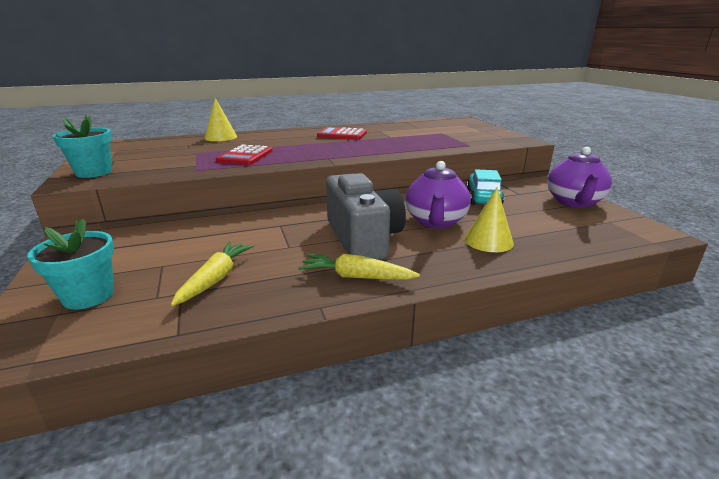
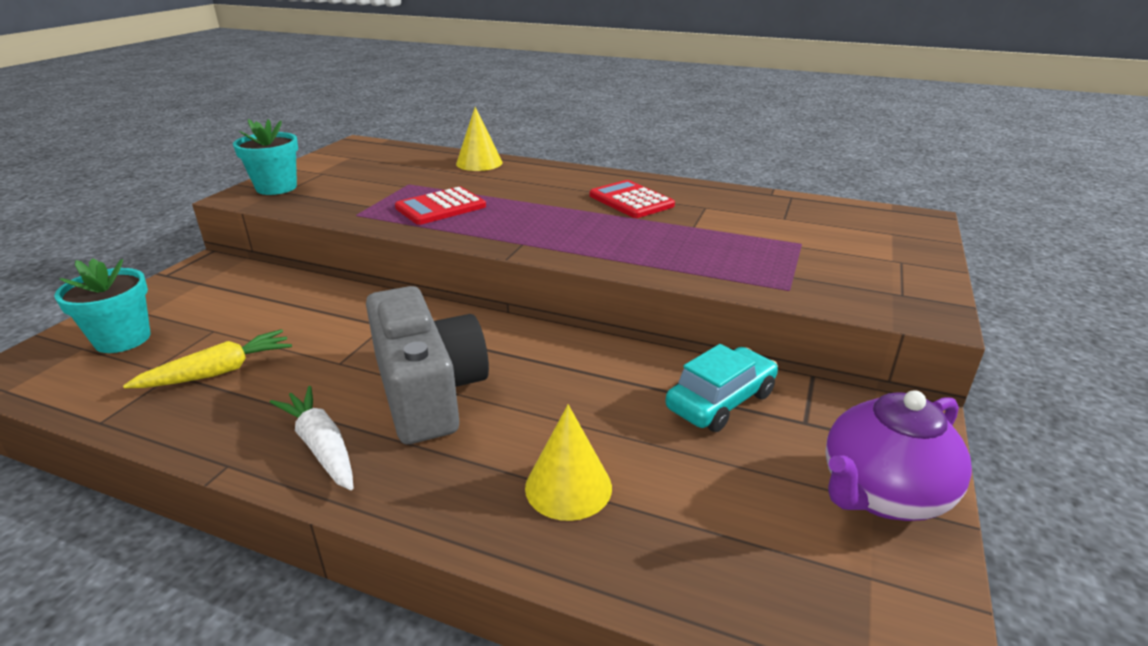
camera: 40 degrees right, 5 degrees up
(356, 277) = (321, 446): yellow carrot -> white carrot
(363, 238) = (428, 391): grey camera -> grey camera turned 45 degrees counterclockwise
(435, 222) = (560, 411): purple teapot -> none

